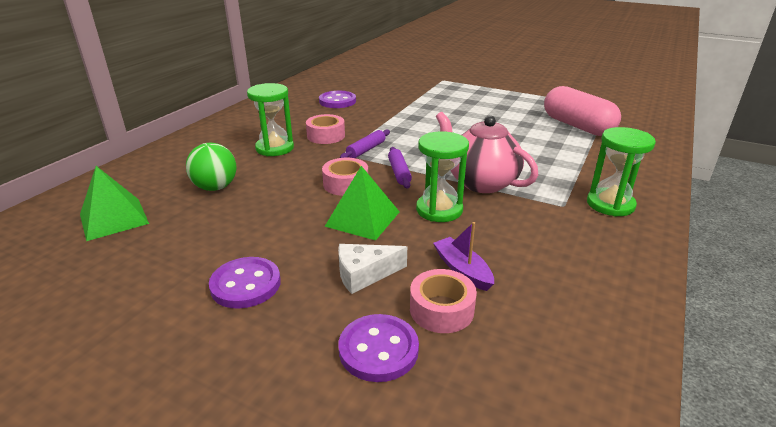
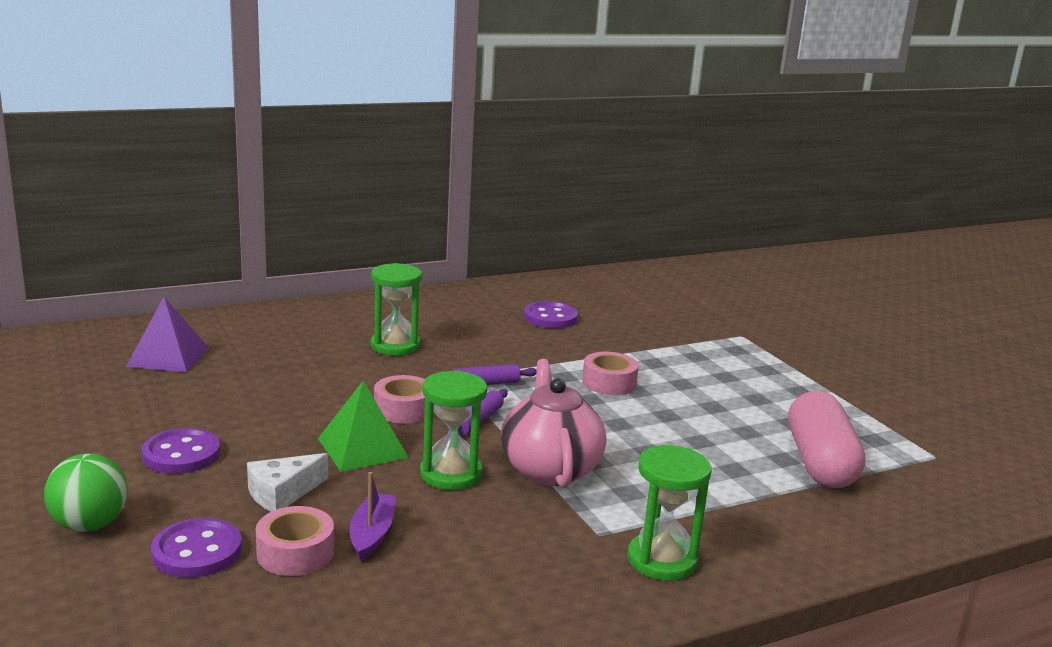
camera: 35 degrees right, 10 degrees down
(114, 218) = (168, 356): green pyramid -> purple pyramid
(215, 187) = (282, 363): green ball -> green ball (89, 525)
(326, 136) = (469, 352): pink tape -> pink tape (609, 383)
(364, 274) = (282, 493): white cheese -> white cheese turned 60 degrees counterclockwise

